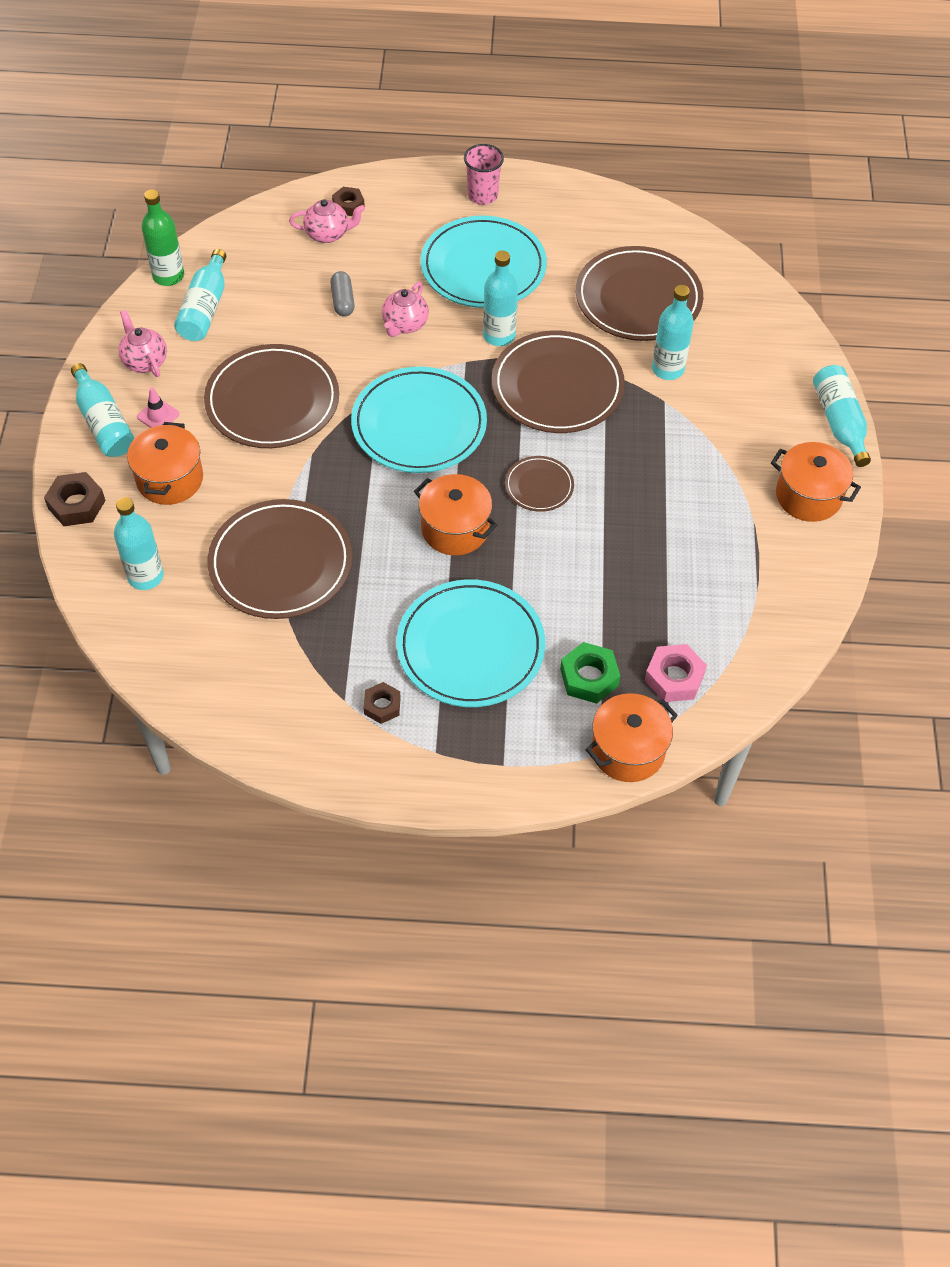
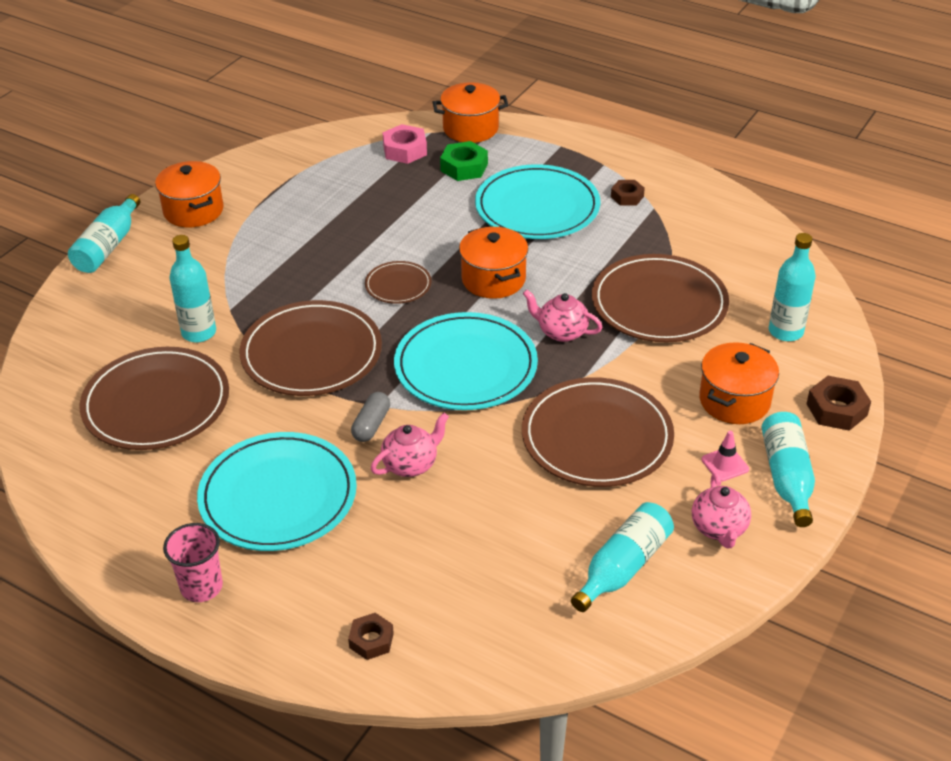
camera: 150 degrees left, 15 degrees down
(168, 276) = (650, 628): green bottle -> none
(328, 234) = (422, 608): pink teapot -> pink teapot (561, 332)
(342, 301) = (459, 516): grey capsule -> grey capsule (371, 425)
(499, 335) = (325, 418): turquoise bottle -> none

